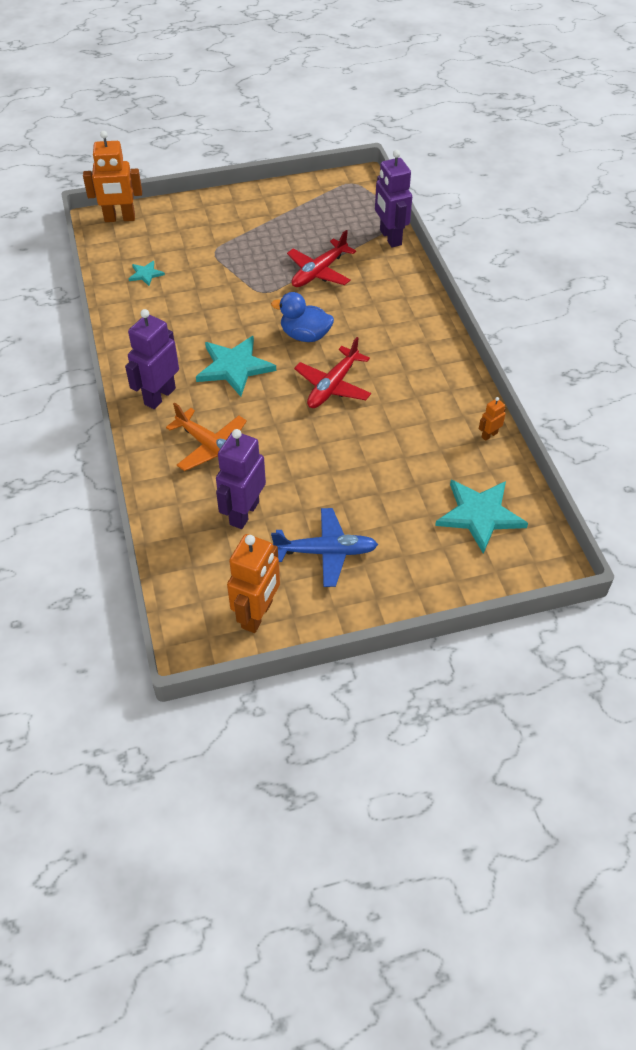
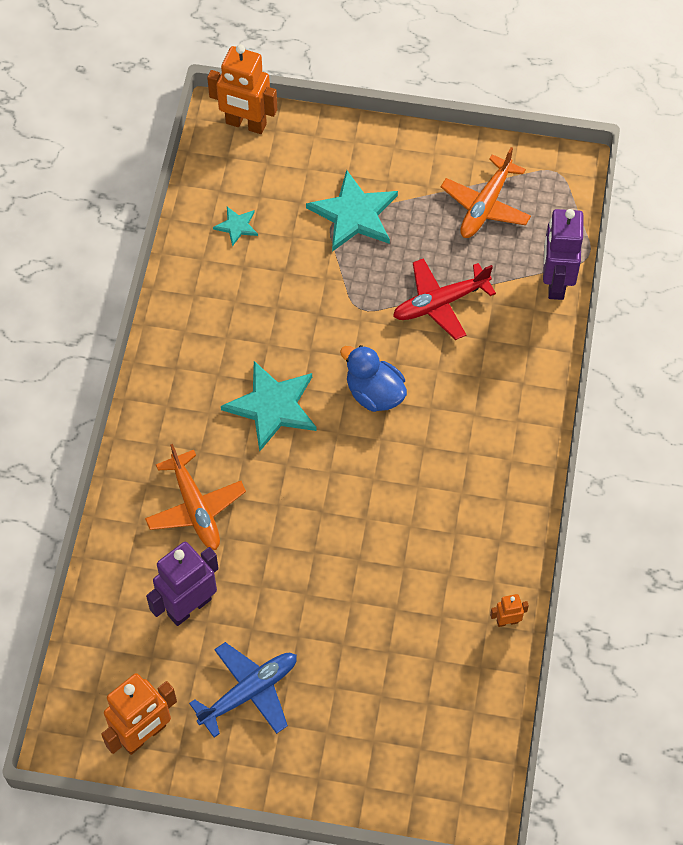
camera: 25 degrees right, 10 degrees up
(159, 396) = (172, 413): purple robot -> none
(316, 213) = (486, 205): none -> orange plane
(325, 552) = (249, 692): blue plane -> blue plane turned 60 degrees counterclockwise
(333, 386) = (369, 479): red plane -> none
(479, 515) = (435, 719): turquoise star -> turquoise star (354, 214)

